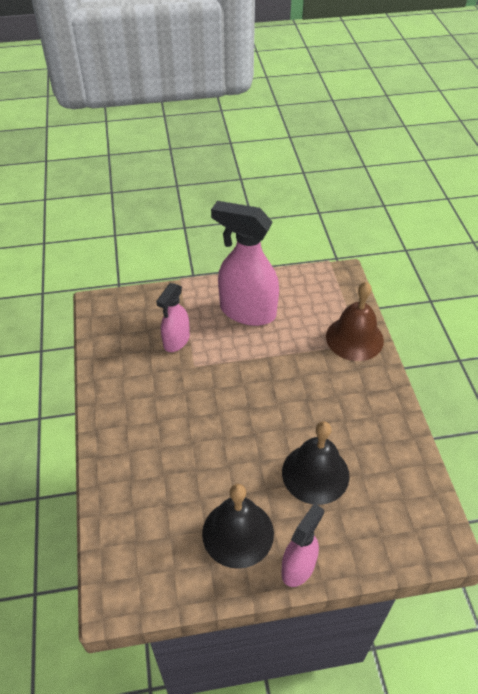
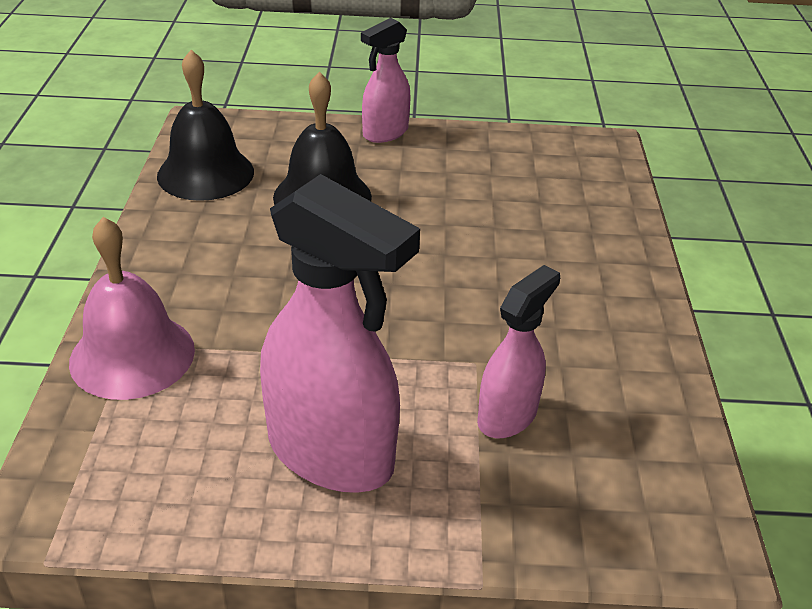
camera: 170 degrees left, 10 degrees down
(238, 533) = (449, 165): black bell -> black bell (205, 173)
(354, 338) = (132, 355): brown bell -> pink bell

